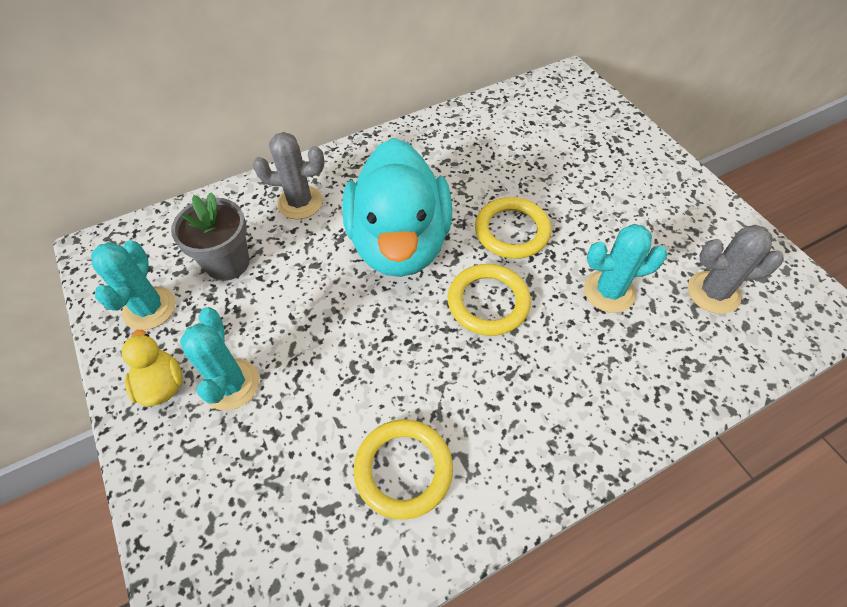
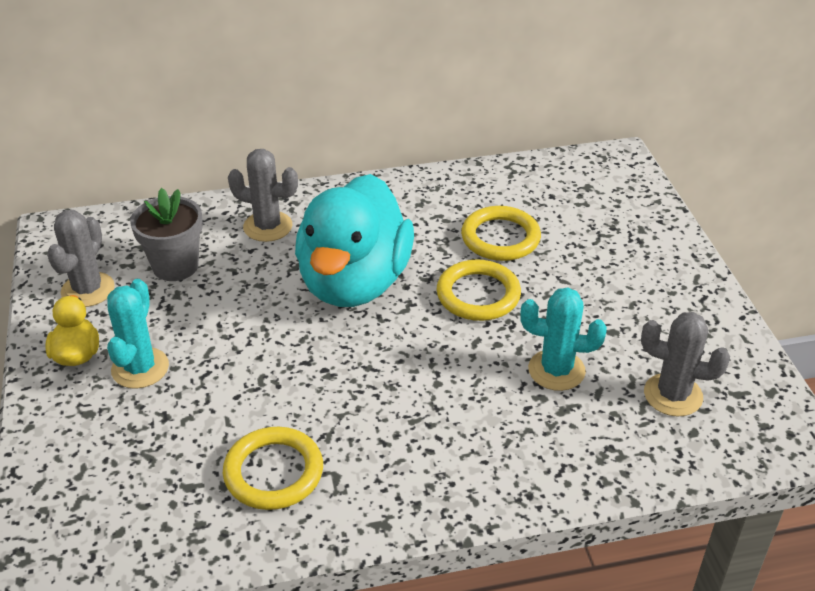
camera: 15 degrees right, 15 degrees down
(149, 308) = (88, 290): turquoise cactus -> grey cactus
(488, 302) = (422, 353): yellow ring -> yellow ring (500, 238)

